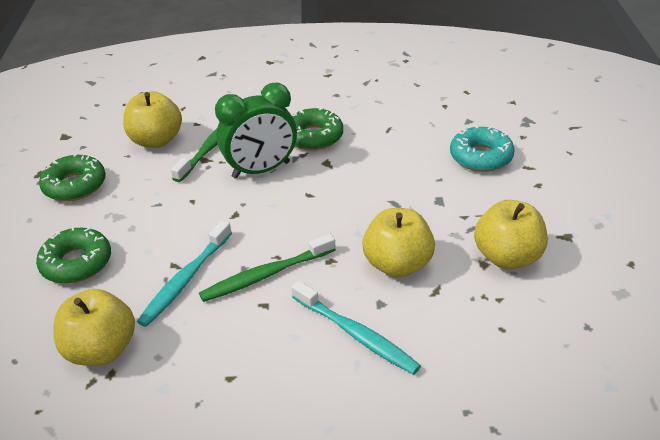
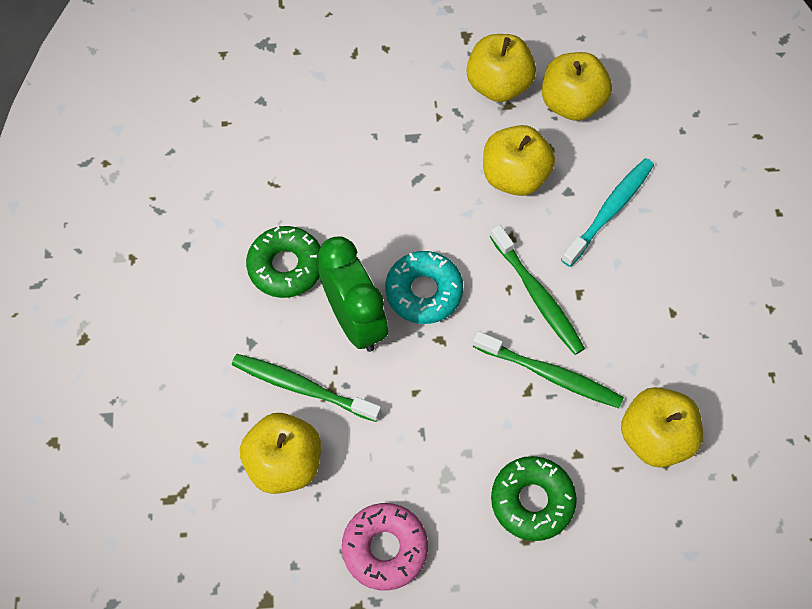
camera: 95 degrees left, 25 degrees up
(75, 185) = (385, 548): green donut -> pink donut
(185, 280) = (550, 375): turquoise toothbrush -> green toothbrush
(481, 157) = (334, 94): turquoise donut -> turquoise donut (424, 292)
(492, 312) = (571, 103): none -> yellow apple

